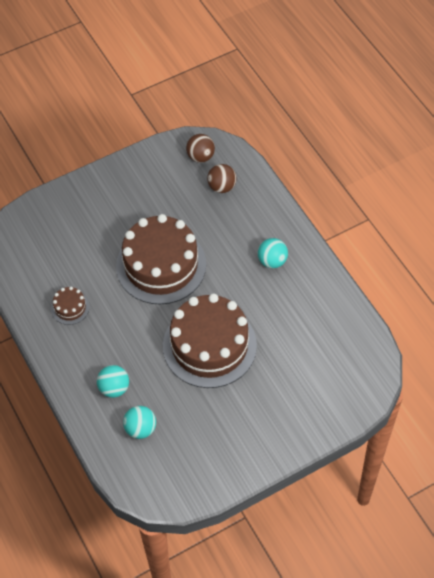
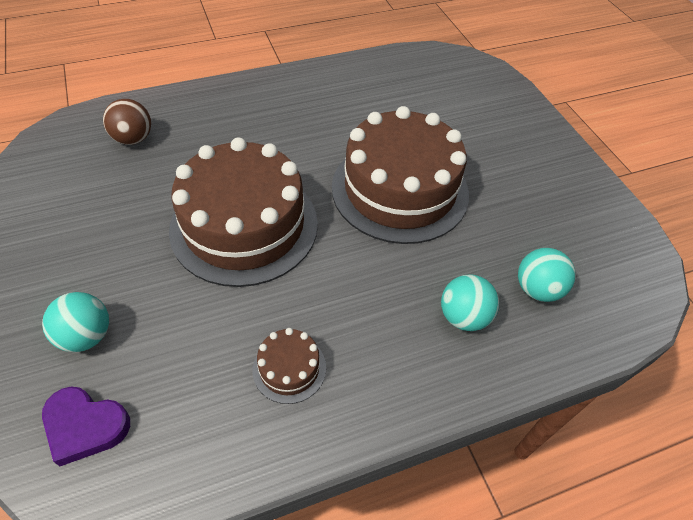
camera: 85 degrees left, 5 degrees down
(30, 233) = (85, 426): none -> purple heart
(200, 157) = (64, 153): brown ball -> none
(272, 261) = (280, 111): turquoise ball -> turquoise ball (87, 336)

